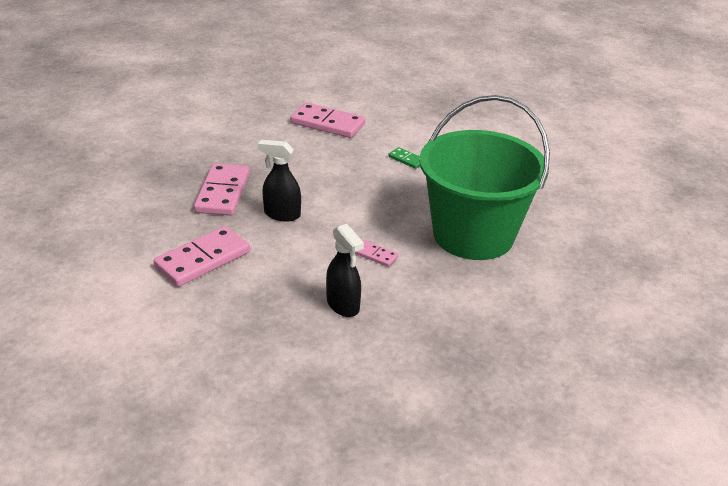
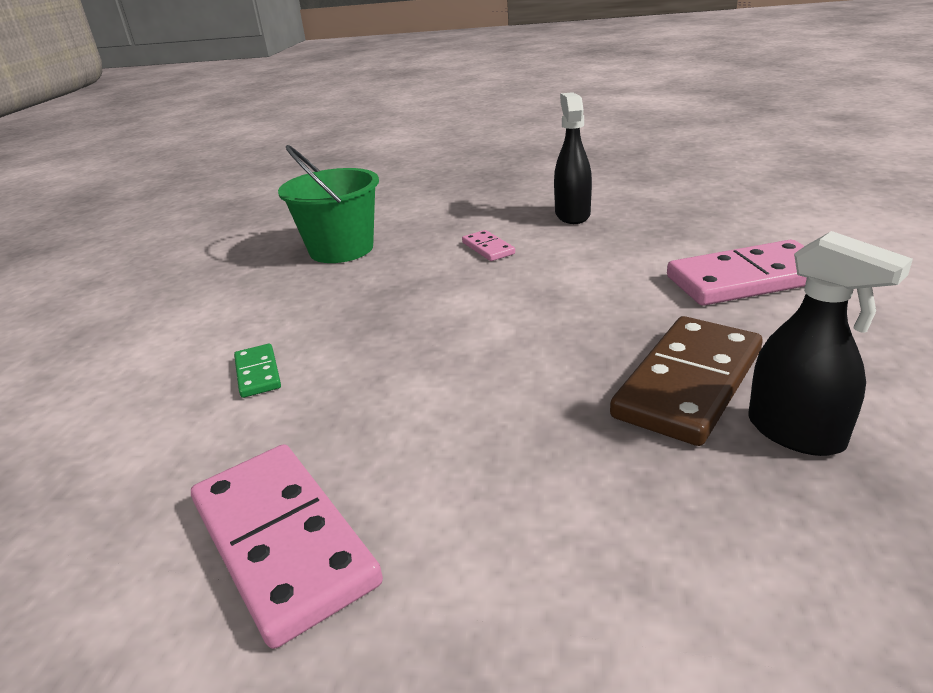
camera: 145 degrees left, 5 degrees down
(222, 192) = (689, 384): pink domino -> brown domino
(282, 214) = (585, 319): black spray bottle -> black spray bottle (796, 433)
(473, 235) = (341, 249): green bucket -> green bucket, size x0.56

